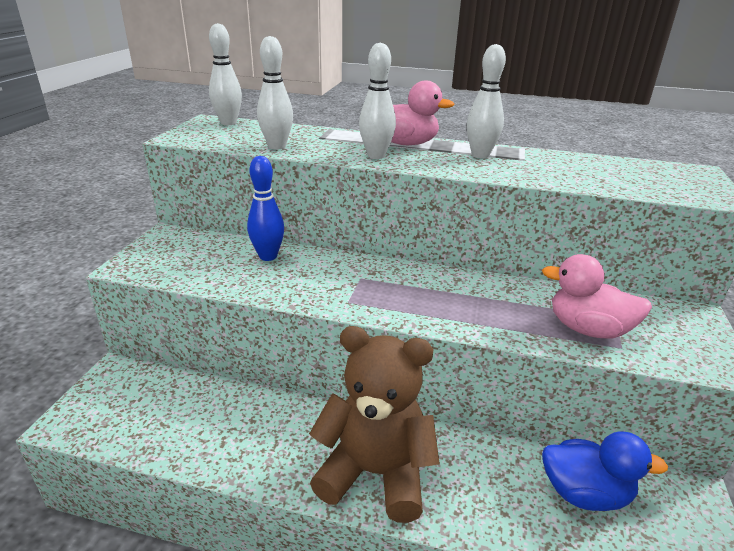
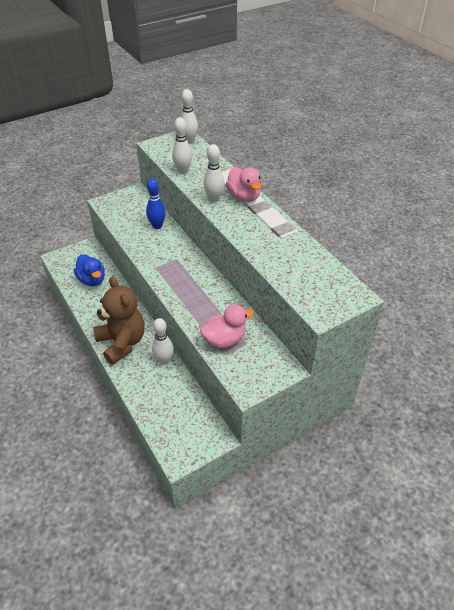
camera: 45 degrees right, 15 degrees up
(480, 155) = (264, 223): white bowling pin -> white bowling pin (164, 360)
(584, 493) = (179, 403): blue duck -> blue duck (92, 280)
(588, 329) = (224, 339): pink duck -> pink duck turned 90 degrees clockwise

